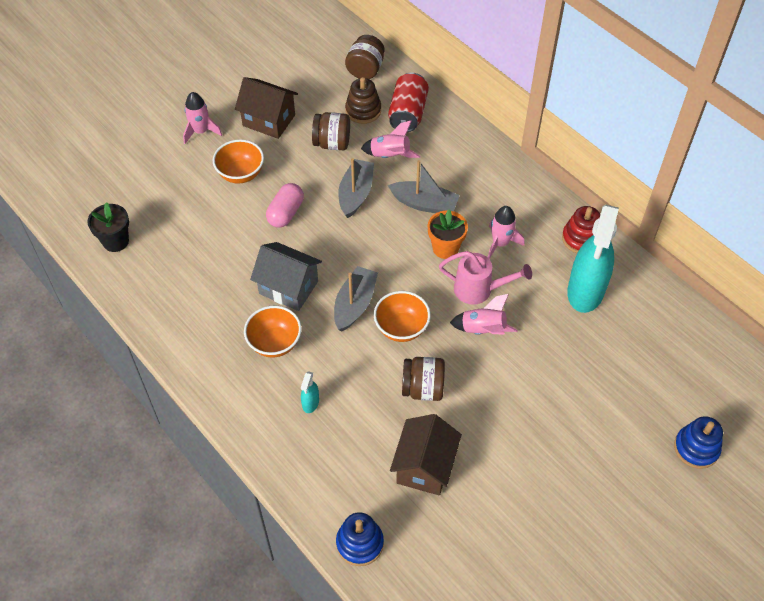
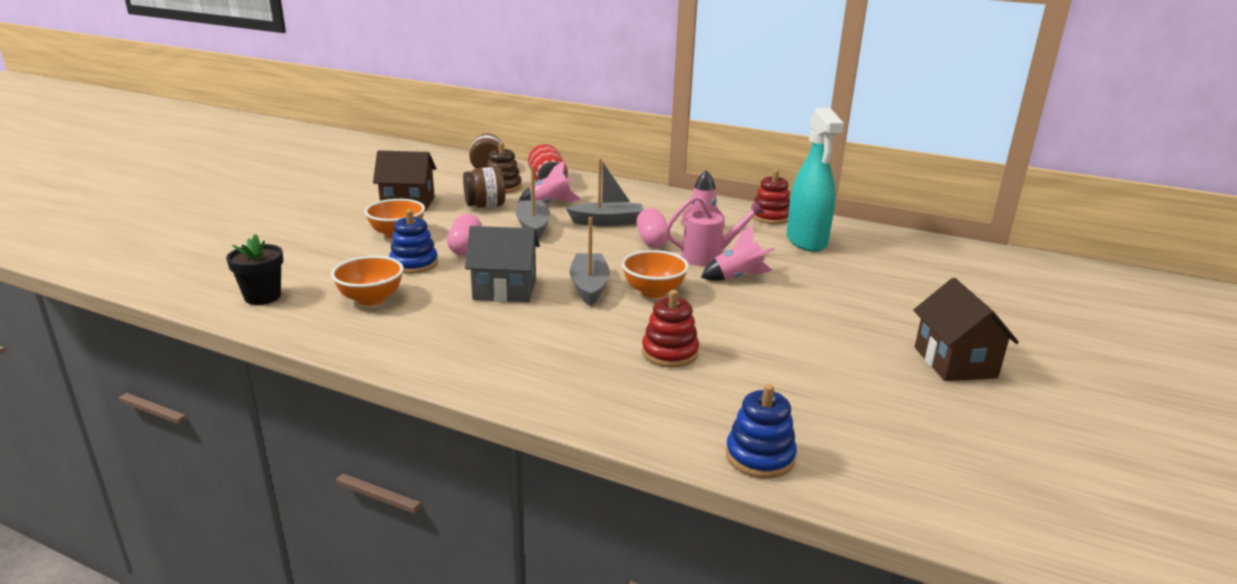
camera: 25 degrees left, 30 degrees down
(200, 131) = (334, 218): pink rocket -> none
(274, 343) = (517, 328): orange bowl -> orange bowl (371, 299)
(310, 403) = (596, 360): turquoise spray bottle -> none
(367, 412) = (669, 353): none -> red stacking toy
(422, 388) = (715, 324): brown jar -> none
(424, 466) = (773, 376): brown house -> brown house (955, 362)
(445, 248) = (652, 241): orange flower pot -> pink capsule
(696, 448) = (1013, 304): blue stacking toy -> blue stacking toy (414, 264)

